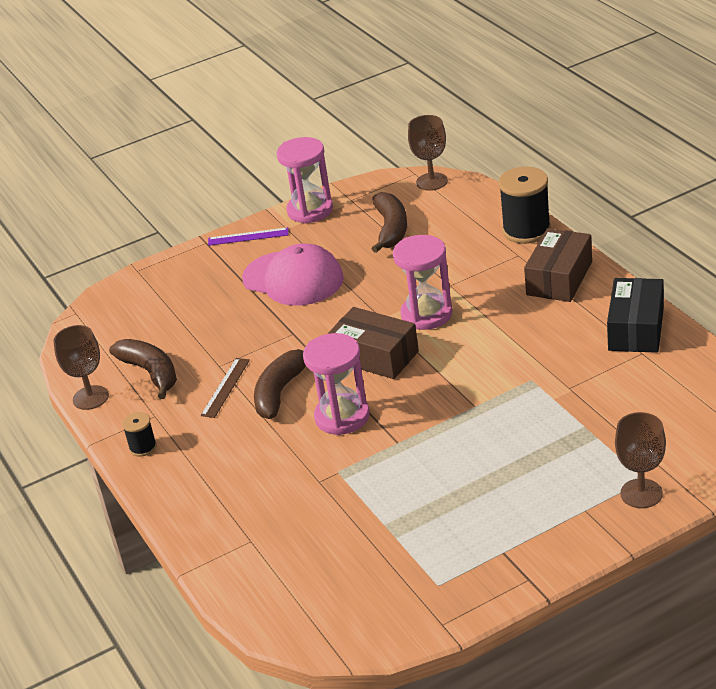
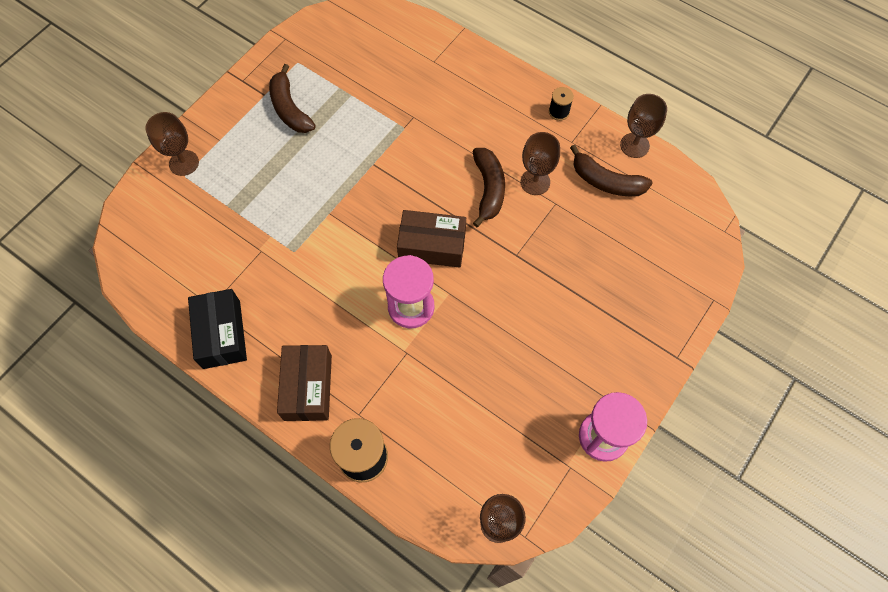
camera: 150 degrees right, 30 degrees up
(225, 387) = (535, 182): brown ruler -> brown goblet
(248, 236) = (640, 376): purple ruler -> none
(293, 279) = (557, 324): pink cap -> none
(342, 417) = (426, 176): pink hourglass -> none
(391, 229) = (502, 425): brown banana -> brown banana (290, 108)

